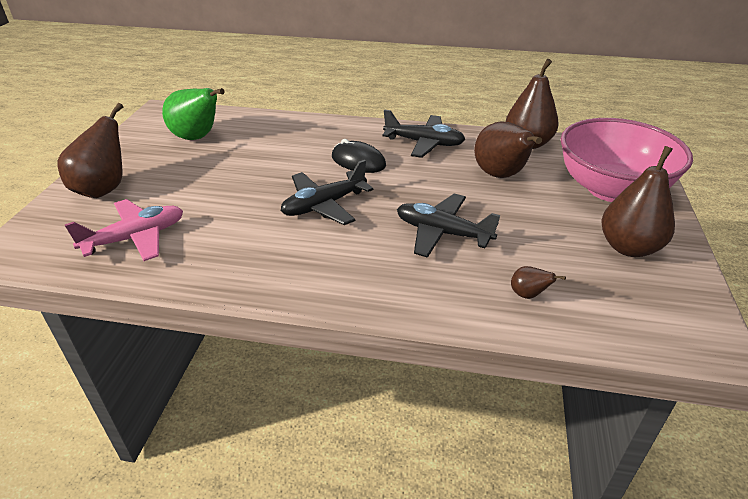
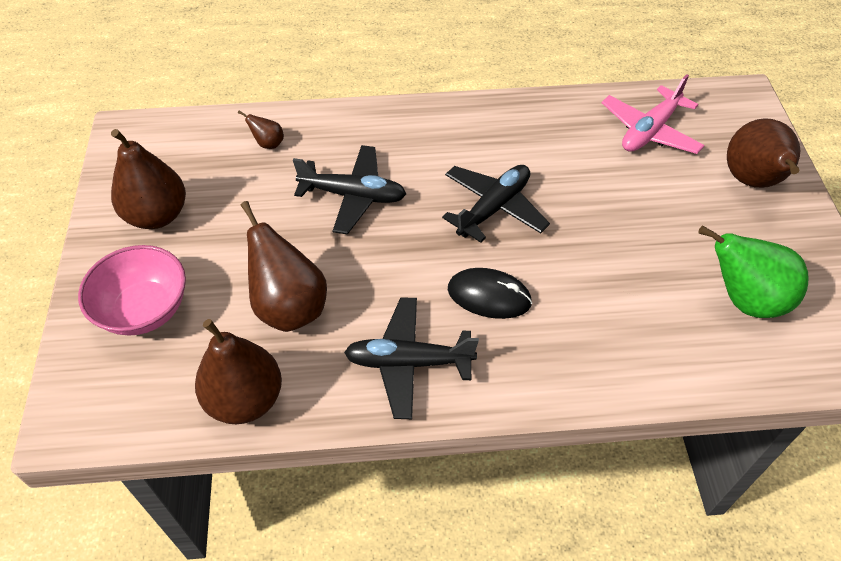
camera: 165 degrees right, 15 degrees up
(611, 189) = (144, 310): pink bowl -> pink bowl, size x0.64

